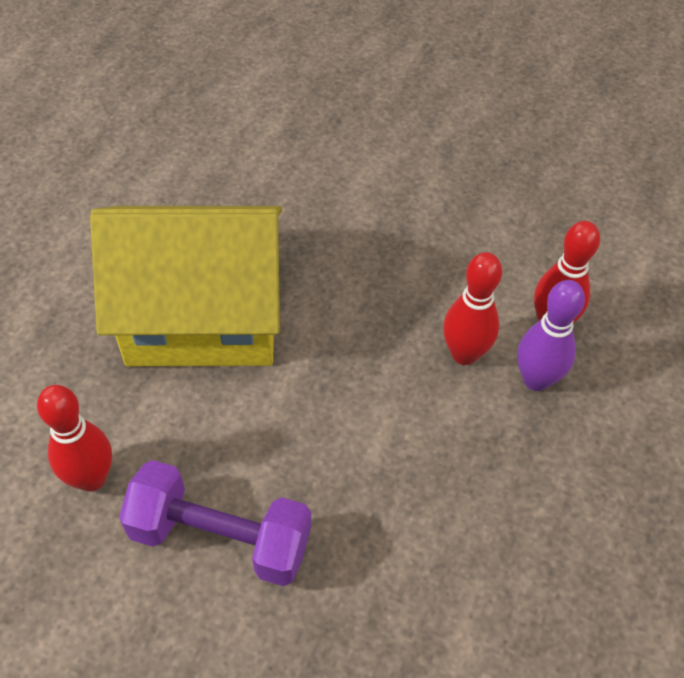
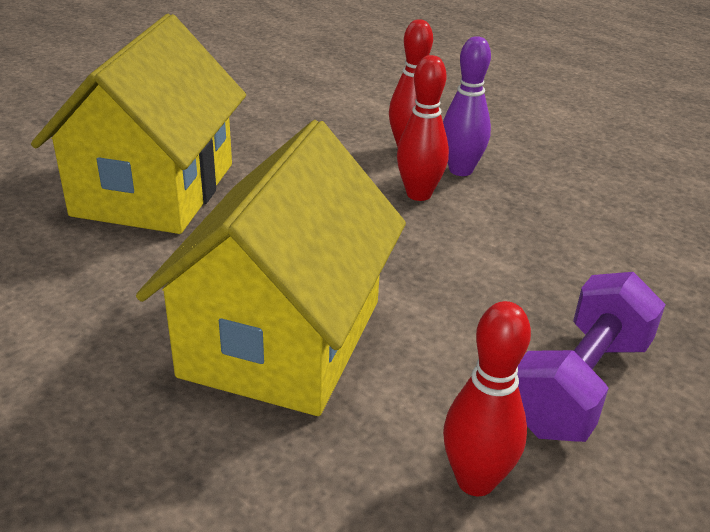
camera: 70 degrees left, 20 degrees down
(362, 164) = (155, 189): none -> yellow house

